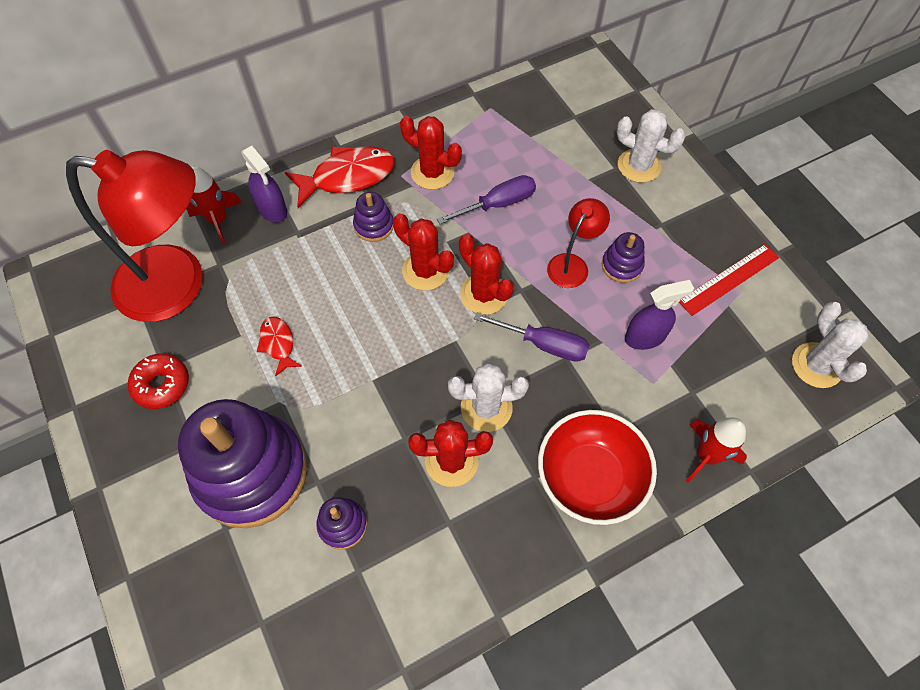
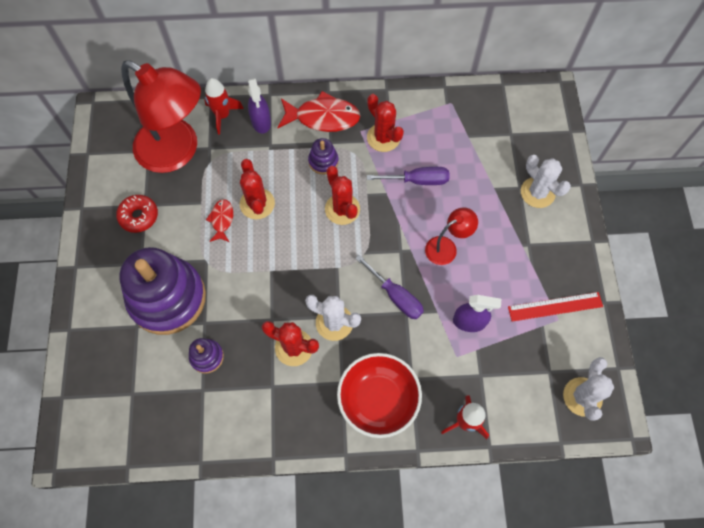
camera: 25 degrees right, 5 degrees up
(484, 294) = (373, 243): red cactus -> red cactus (257, 204)
(621, 265) = (482, 263): purple stacking toy -> none

